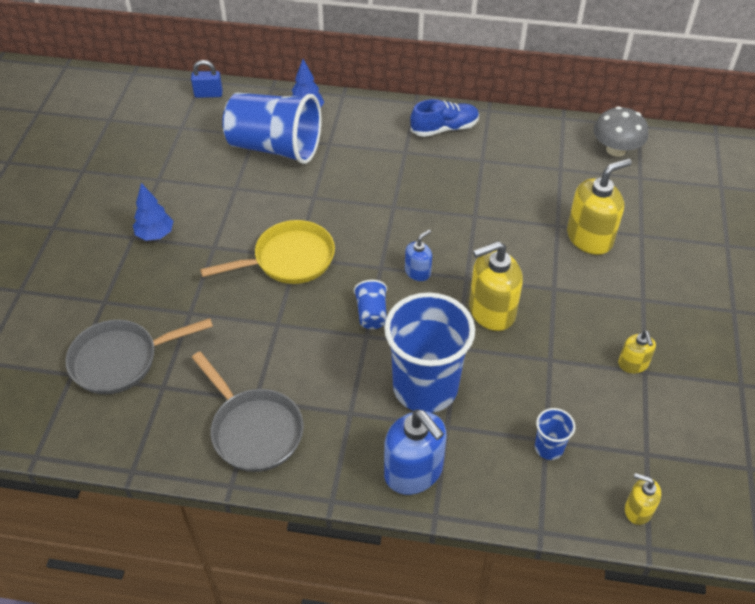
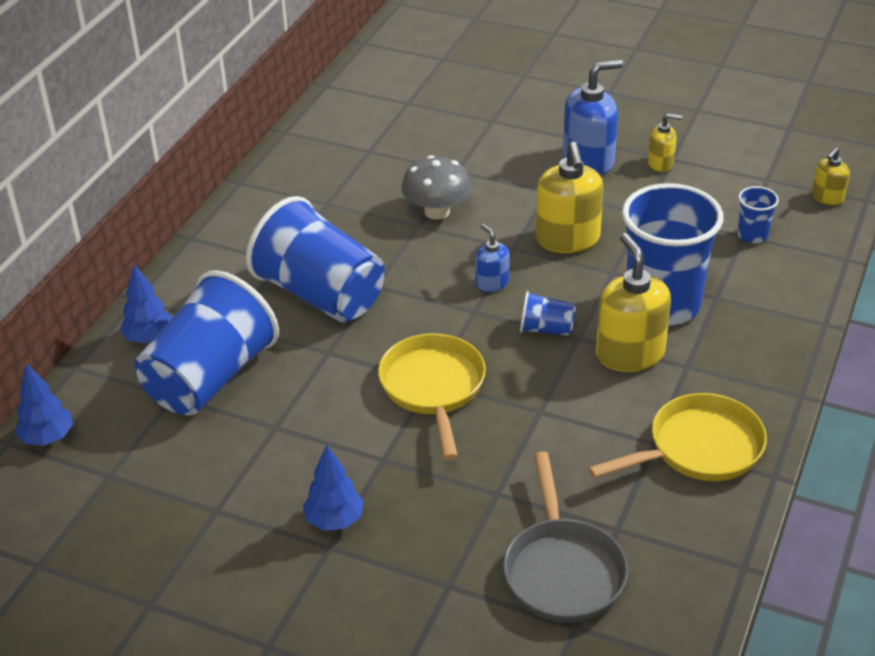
camera: 75 degrees left, 10 degrees down
(208, 94) = (47, 438): blue padlock -> blue tree
(254, 430) = (698, 449): grey pan -> yellow pan
(374, 180) = (321, 295): none -> blue cup
(414, 471) = (770, 330): blue soap dispenser -> blue soap dispenser (588, 160)
(444, 128) = (254, 222): blue shoe -> none
(590, 237) = (483, 153): yellow soap dispenser -> yellow soap dispenser (629, 353)
(616, 149) = (356, 108): grey mushroom -> grey mushroom (437, 211)

